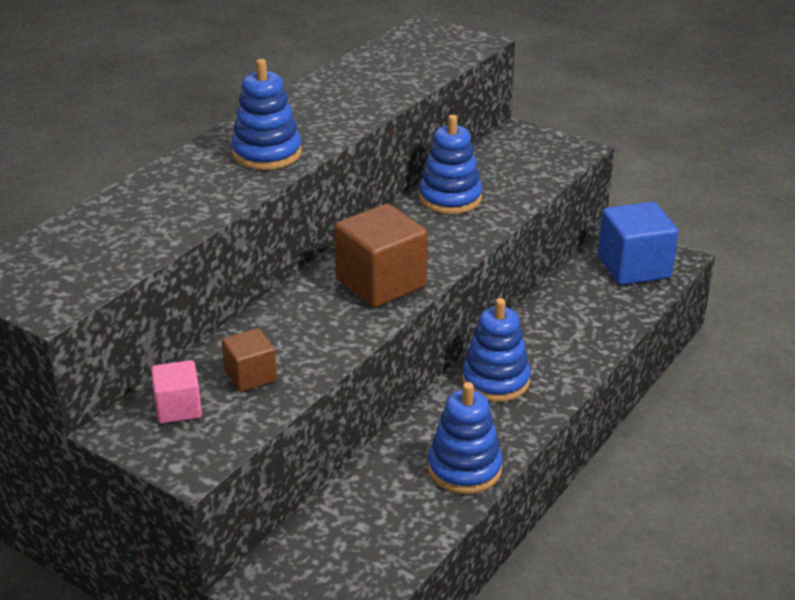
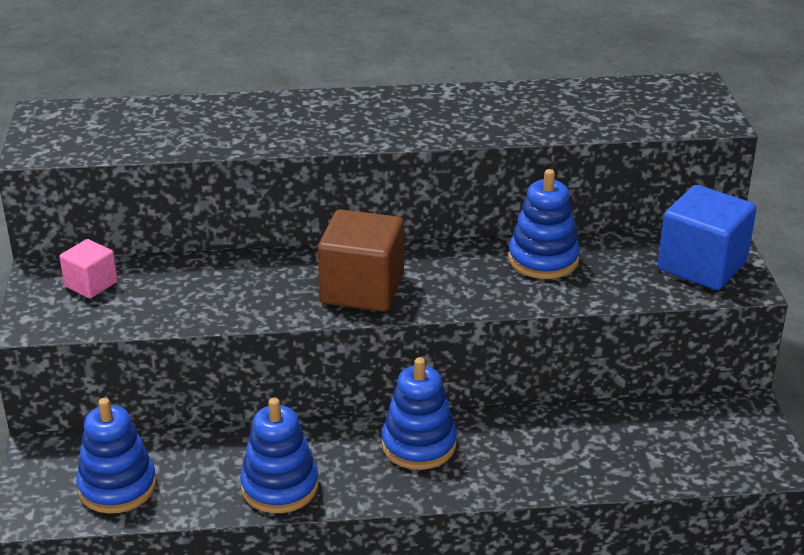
camera: 50 degrees right, 0 degrees up
(250, 376) = (163, 294): brown cube -> none
(267, 154) = (353, 124): blue stacking toy -> blue stacking toy (117, 487)
(633, 267) = (713, 443): blue cube -> blue cube (702, 266)

